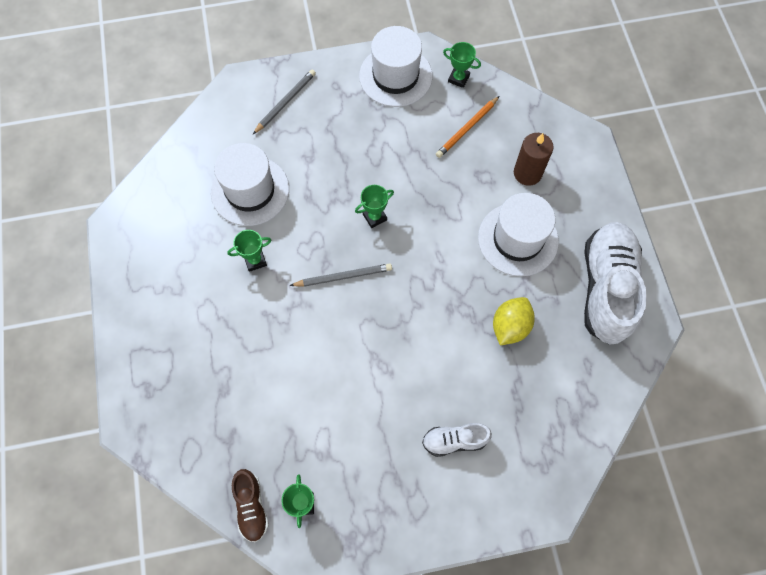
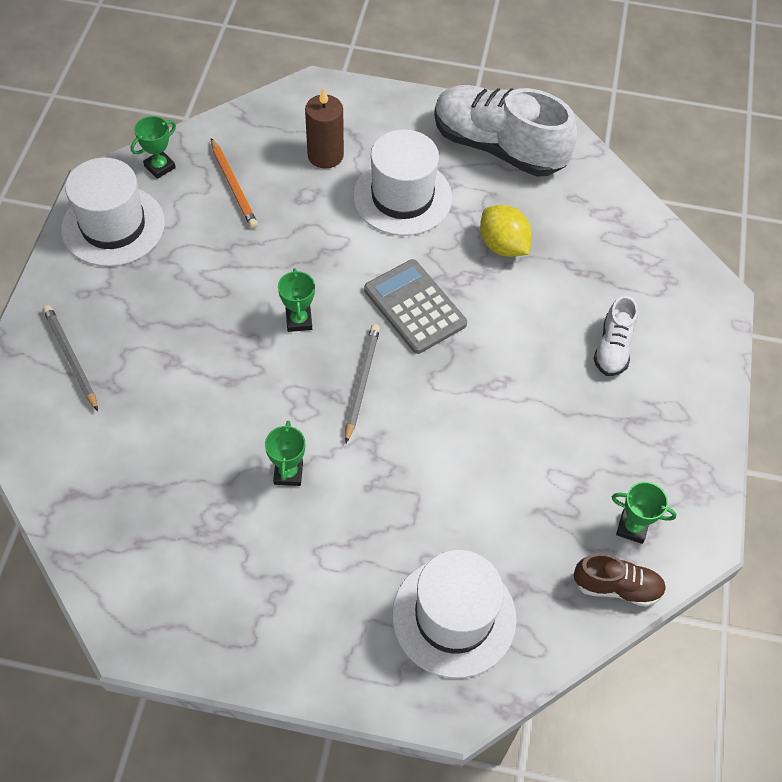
camera: 70 degrees left, 10 degrees down
(250, 191) = (181, 445): white hat -> white hat (454, 617)
(422, 286) = (414, 307): none -> grey calculator

